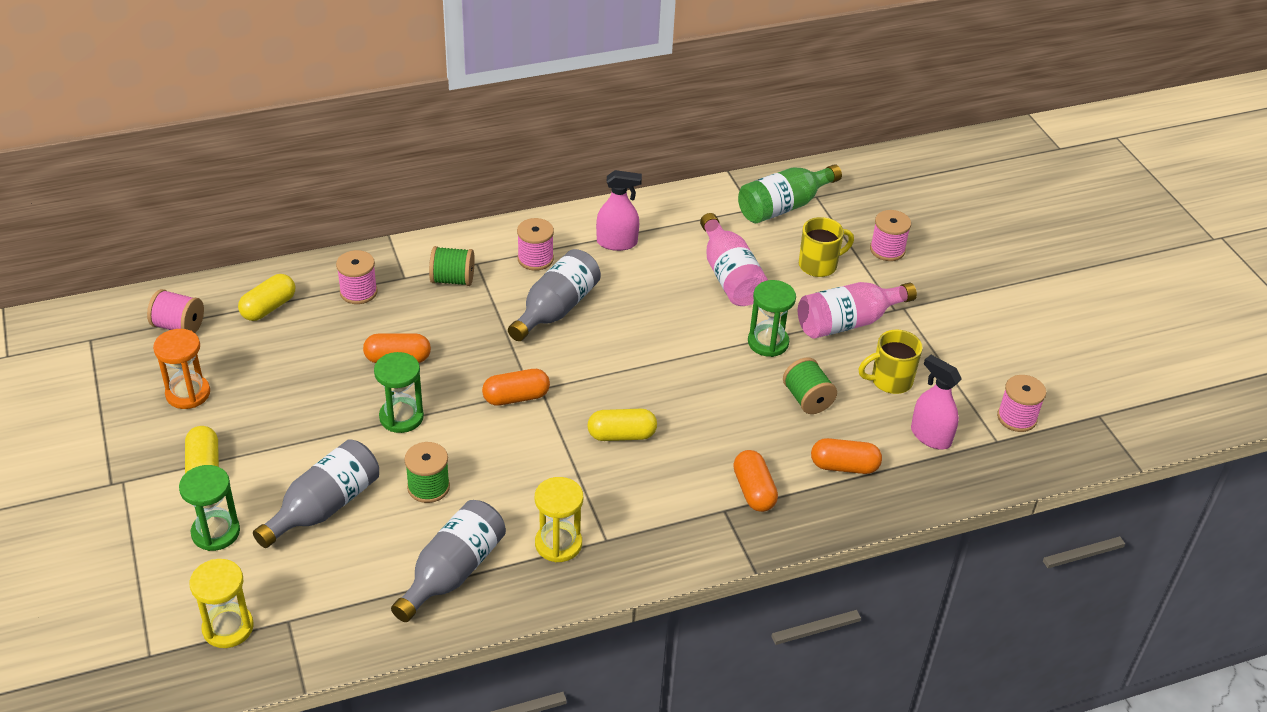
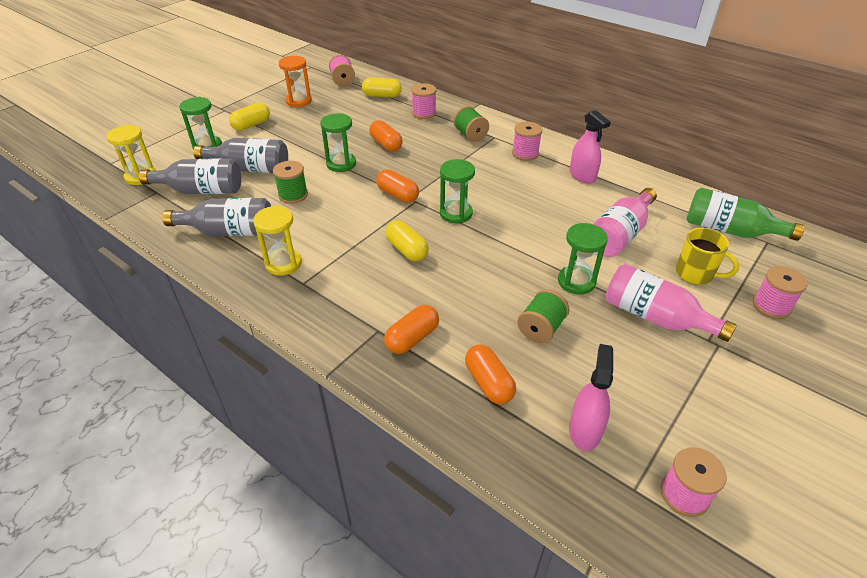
camera: 60 degrees right, 0 degrees up
(556, 309) = (491, 178): grey bottle -> grey bottle (201, 190)
(593, 368) = (456, 213): none -> green hourglass
(890, 381) = (620, 372): yellow mug -> none

